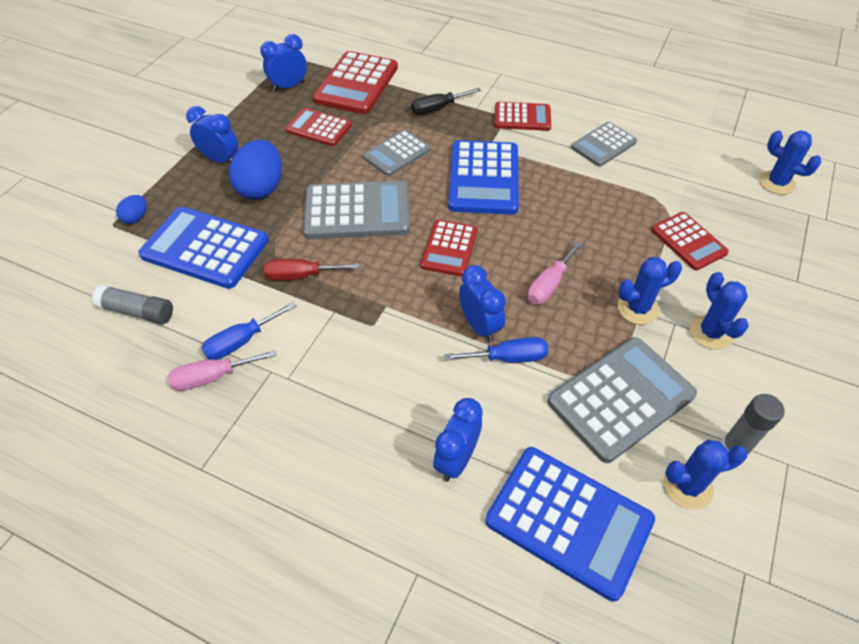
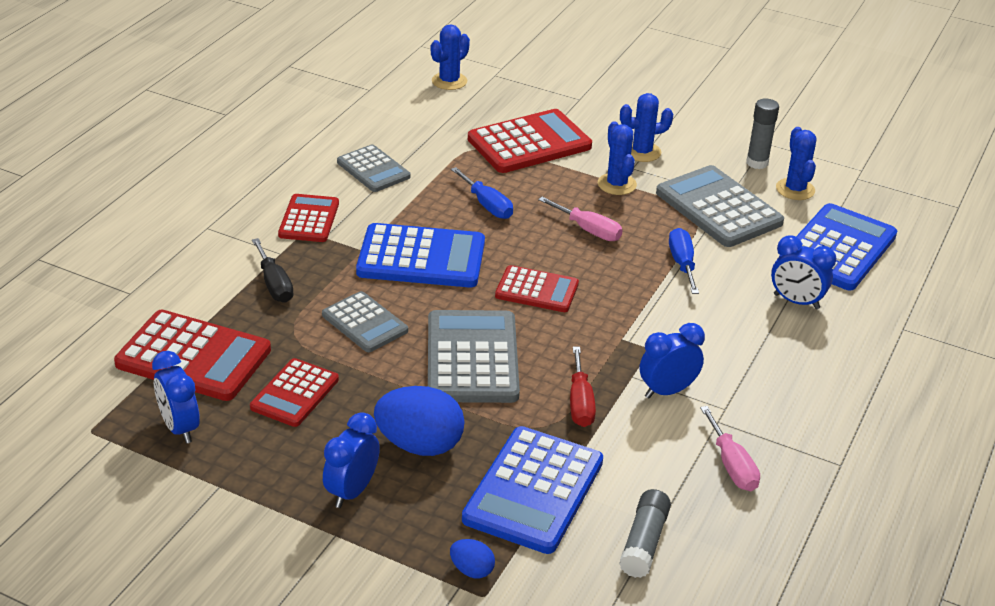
camera: 90 degrees left, 15 degrees down
(241, 341) = (681, 446): blue screwdriver -> blue screwdriver (487, 205)
(479, 326) = (645, 277): blue clock -> blue clock (667, 391)
(688, 241) = (529, 143): red calculator -> red calculator, size x1.64

